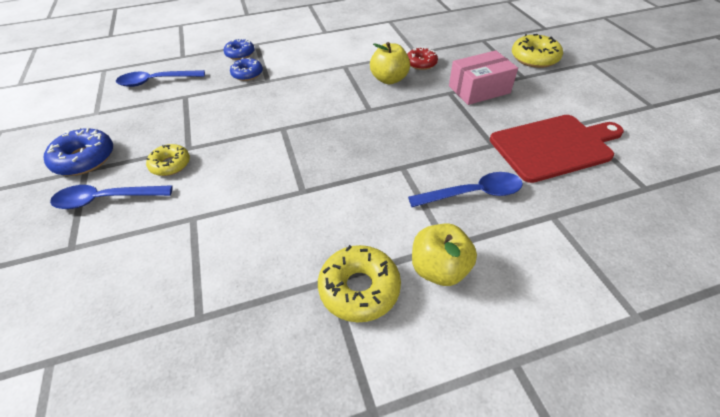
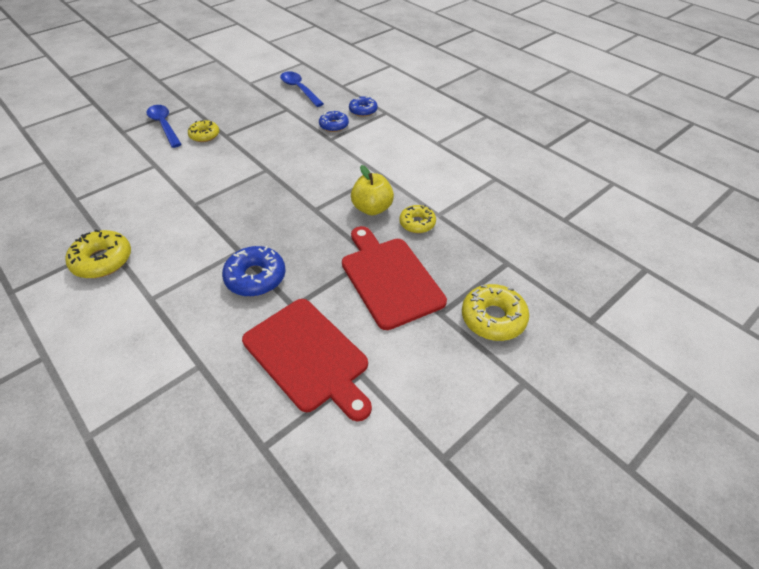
camera: 65 degrees right, 0 degrees up
(84, 159) = (199, 101): blue donut -> blue donut (255, 277)
(421, 63) = (417, 223): red donut -> yellow donut
(439, 269) = (125, 298): yellow apple -> none
(473, 193) = (216, 303): blue spoon -> none
(479, 89) = (389, 278): pink box -> red cutting board

